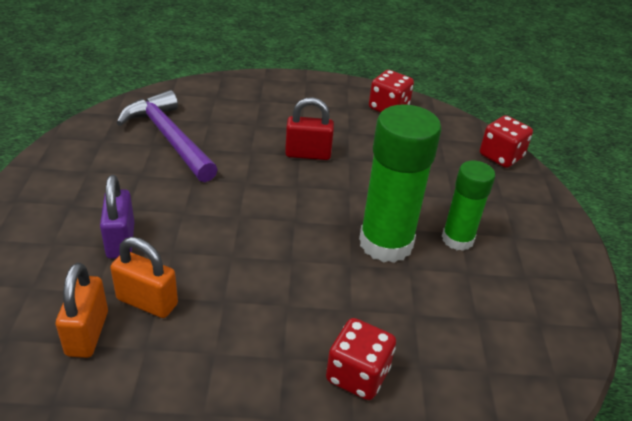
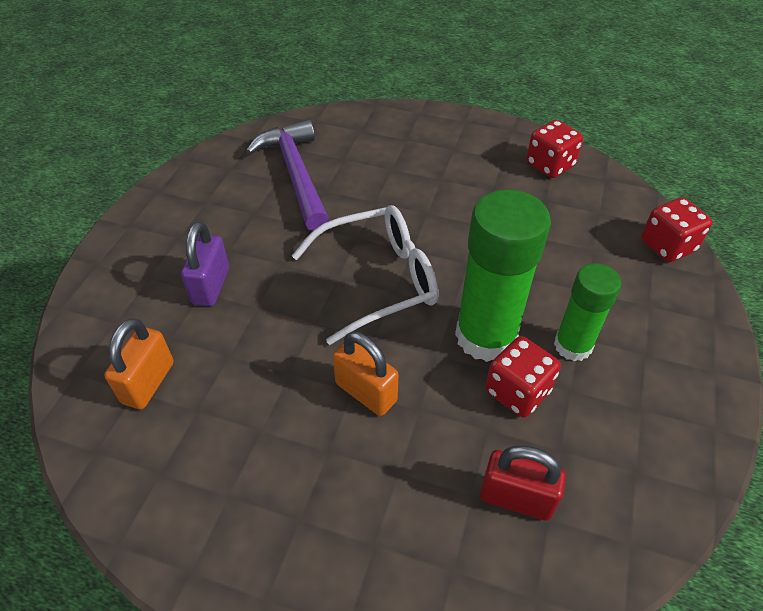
camera: 20 degrees right, 10 degrees up
(147, 302) = (214, 359): orange padlock -> orange padlock (366, 392)
(277, 213) = (378, 280): none -> white glasses
(308, 154) = (436, 212): red padlock -> red padlock (516, 498)
(357, 375) = (398, 489): red dice -> red dice (517, 391)

